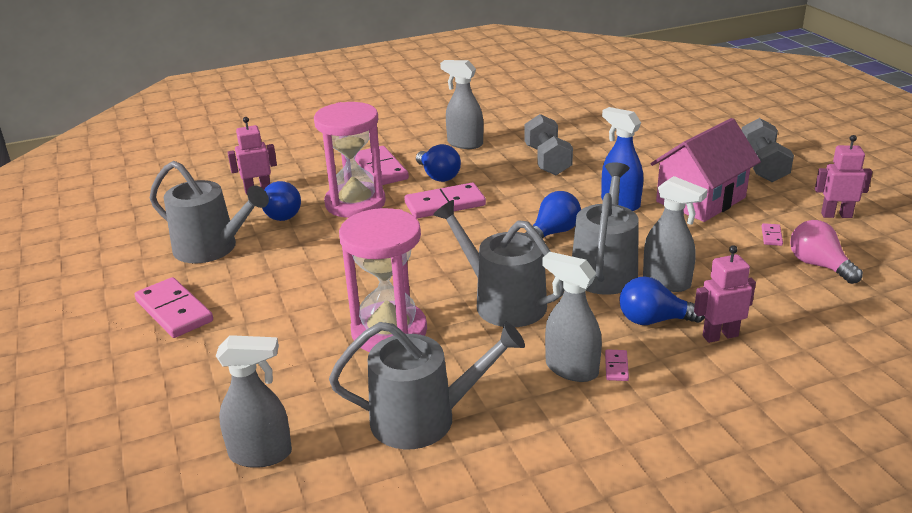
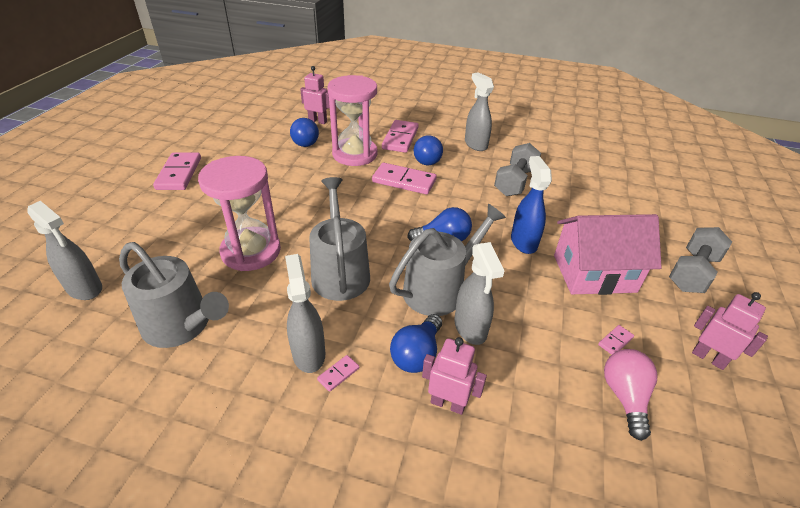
camera: 35 degrees right, 10 degrees up
(212, 248) = (247, 145): grey watering can -> none
(654, 320) = (417, 354): blue light bulb -> blue light bulb turned 105 degrees counterclockwise

